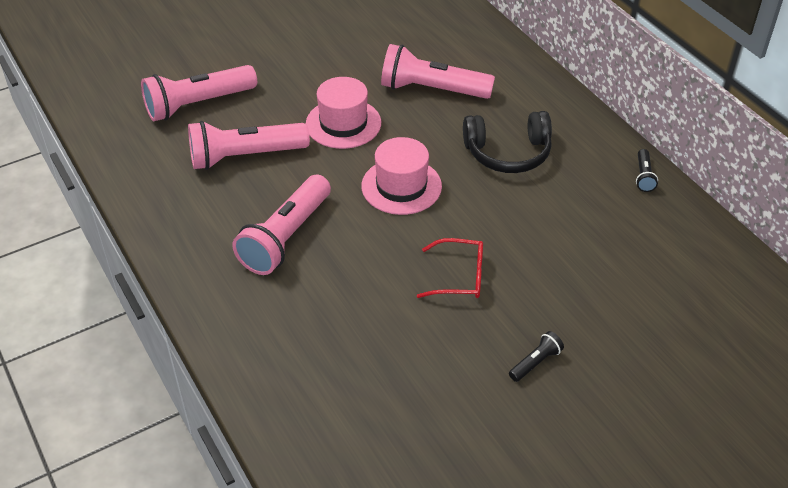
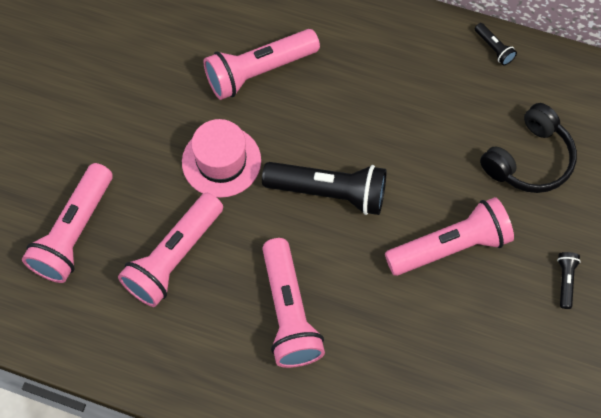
camera: 40 degrees left, 20 degrees up
(401, 186) = (329, 192): pink hat -> black flashlight
(459, 277) = (450, 246): red glasses -> pink flashlight
(508, 153) = (378, 97): black headphones -> black headphones (528, 159)

